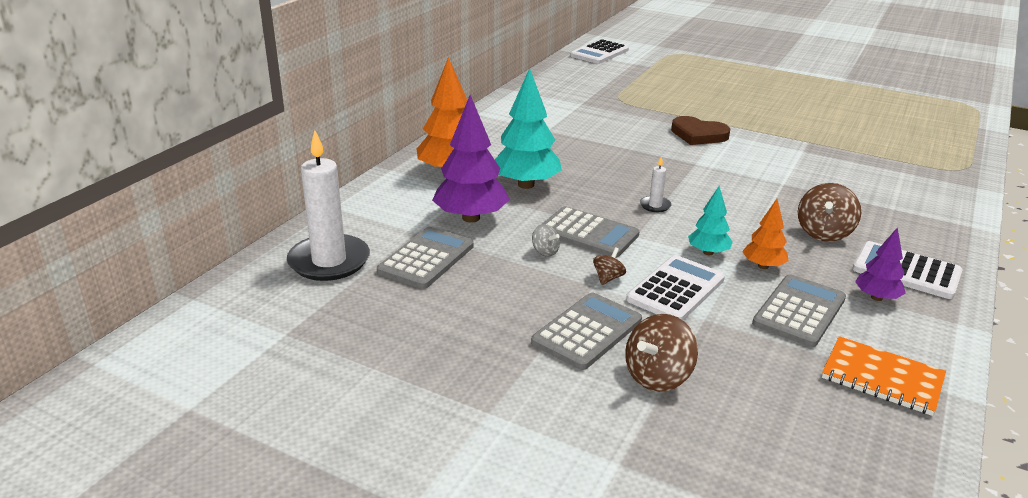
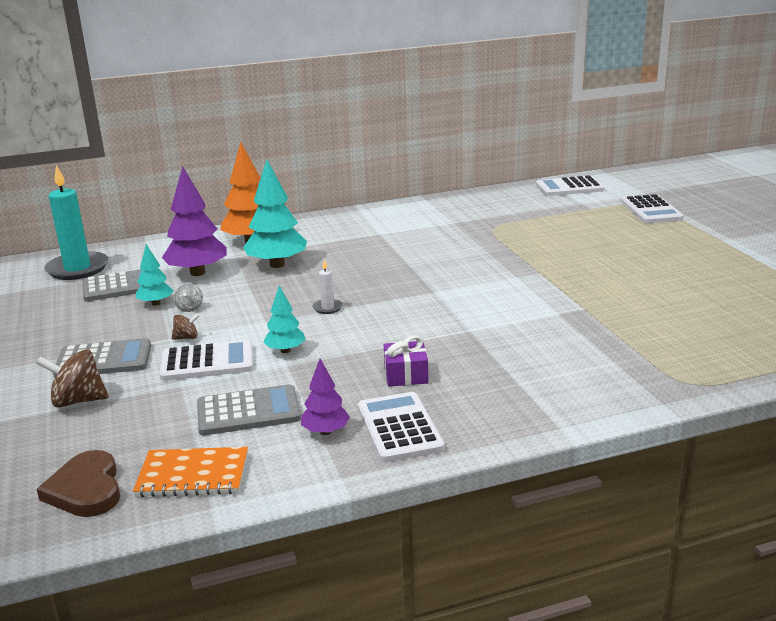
camera: 45 degrees right, 5 degrees down
(329, 261) = (77, 269): white candle -> turquoise candle
(502, 261) = (156, 303): none -> turquoise tree
(588, 233) = (240, 308): grey calculator -> none
(690, 58) = (651, 210): none -> white calculator
(698, 134) = (492, 272): brown heart -> brown heart (86, 489)
(763, 266) = (300, 375): orange tree -> none
(824, 233) = (406, 375): brown spinning top -> purple gift
(882, 378) = (193, 475): orange notebook -> orange notebook turned 75 degrees counterclockwise

